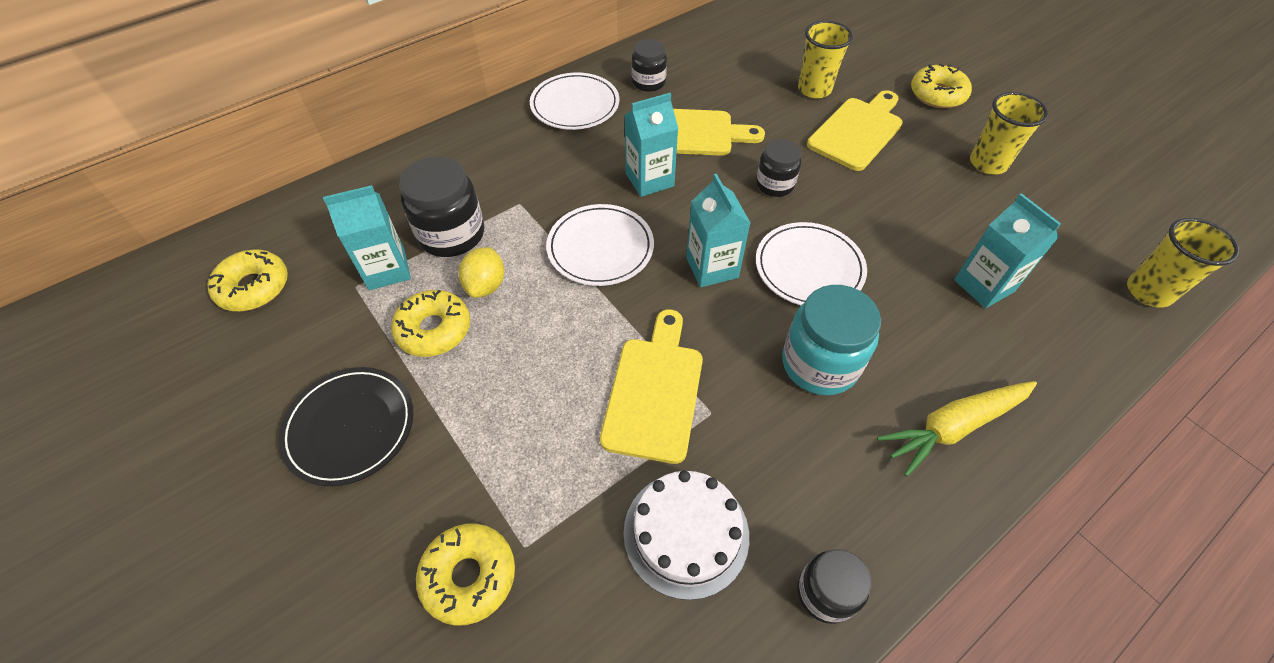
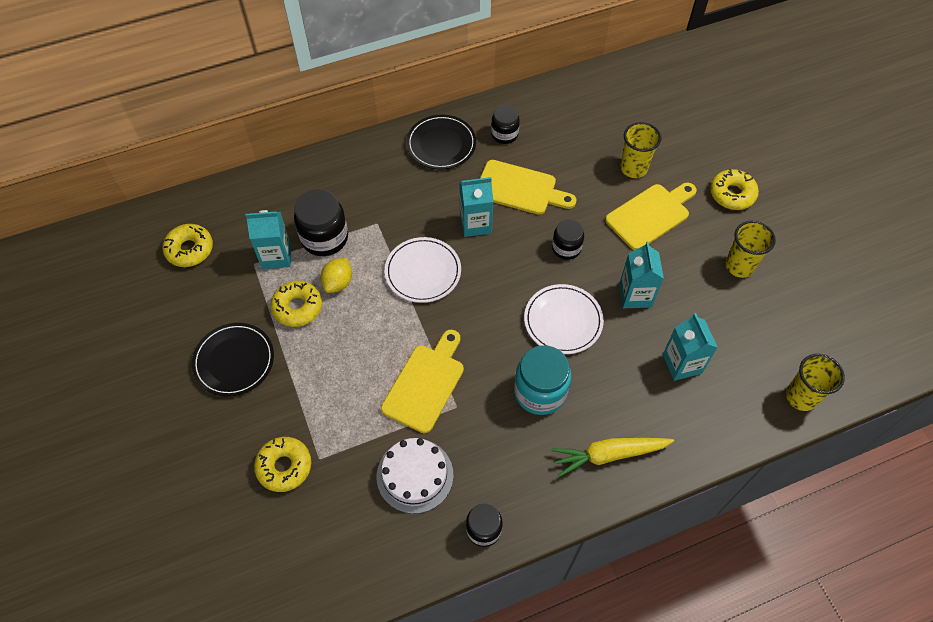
camera: 15 degrees right, 5 degrees up
(575, 105) = (441, 144): white plate -> black plate
(712, 267) = (495, 305): turquoise carton -> turquoise carton (635, 295)

